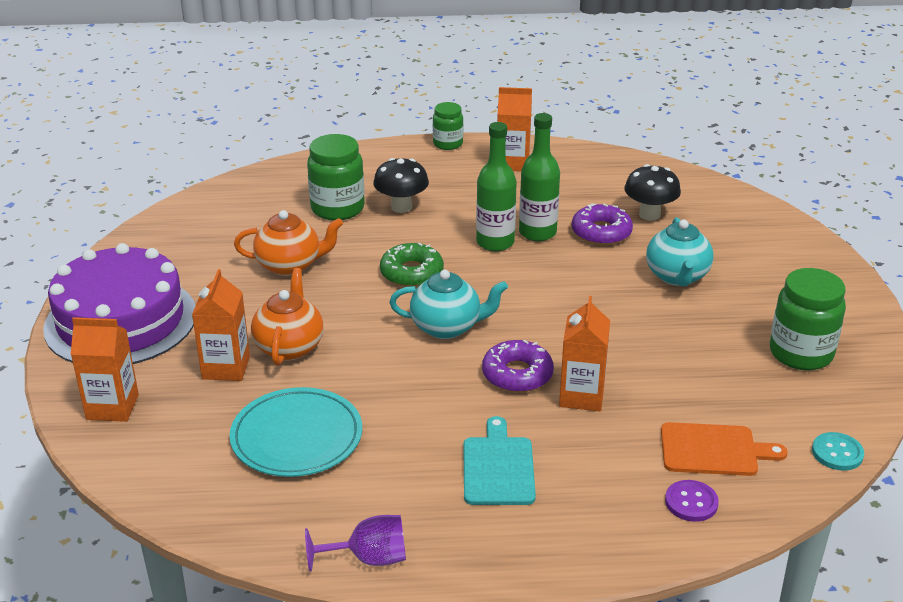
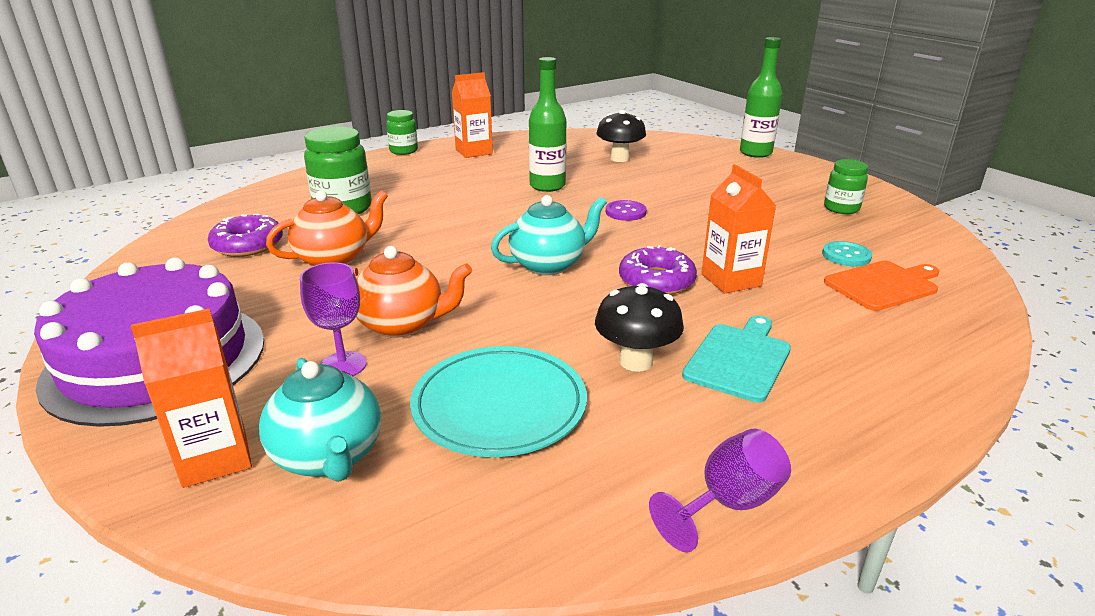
camera: 30 degrees left, 5 degrees down
(226, 367) = (343, 365): orange carton -> purple goblet
(289, 347) = (402, 324): orange teapot -> orange teapot turned 120 degrees clockwise
(401, 207) = (406, 195): black mushroom -> black mushroom (636, 361)
(411, 273) = (468, 235): green donut -> none
(495, 242) = (519, 199): green bottle -> green bottle (755, 153)
(498, 468) = (739, 359): turquoise cutting board -> turquoise cutting board turned 60 degrees clockwise
(601, 232) = (598, 175): purple donut -> purple donut (248, 245)
(677, 276) = (690, 187): turquoise teapot -> turquoise teapot (329, 457)
(691, 502) = (928, 328): purple button -> purple button (625, 212)
(801, 353) = (841, 208): green jar -> green jar, size x0.61
(837, 453) = (963, 259): turquoise button -> turquoise button (846, 256)

